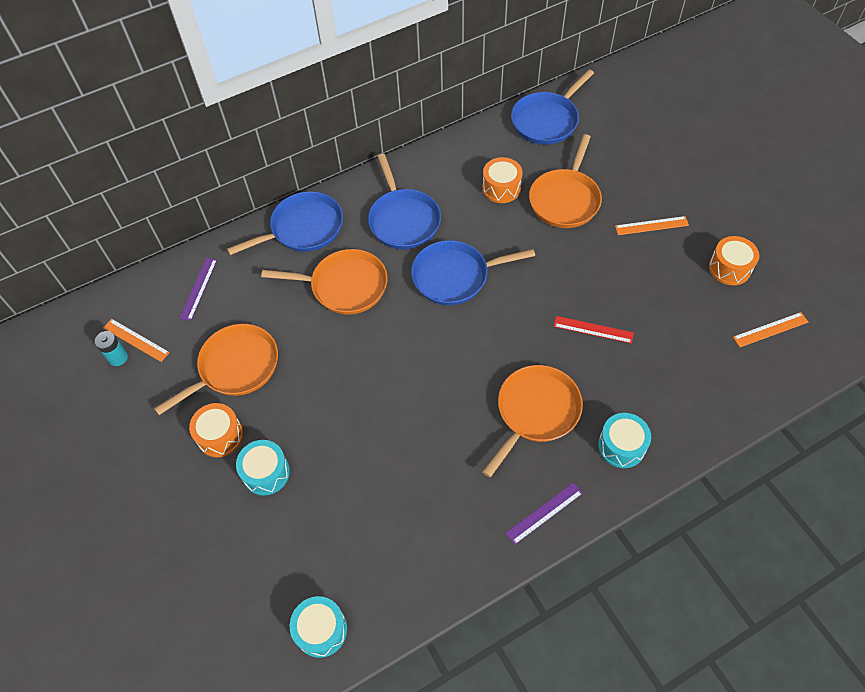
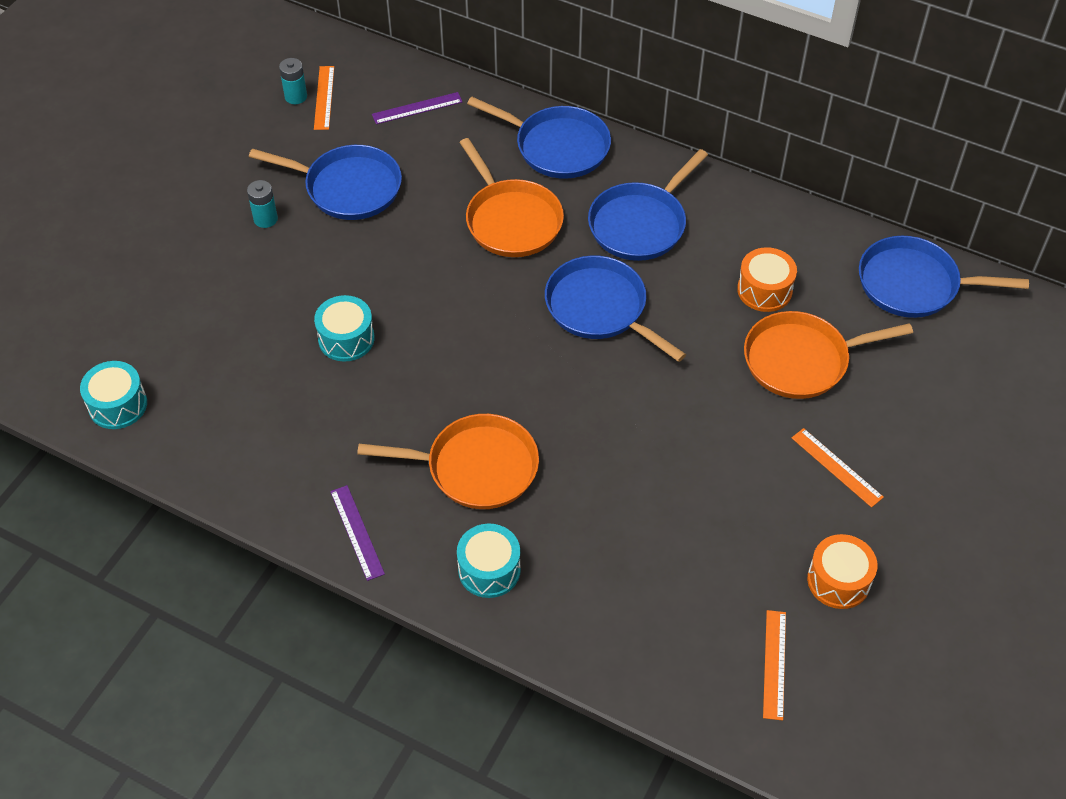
camera: 55 degrees right, 5 degrees down
(220, 436) = (265, 219): orange drum -> turquoise battery
(235, 367) = (348, 188): orange pan -> blue pan
(266, 473) = (250, 275): turquoise drum -> turquoise drum (346, 339)
(544, 513) = (357, 532): purple ruler -> purple ruler turned 45 degrees clockwise
(593, 329) = (628, 473): red ruler -> none
(770, 329) = (774, 664): orange ruler -> orange ruler turned 60 degrees clockwise

